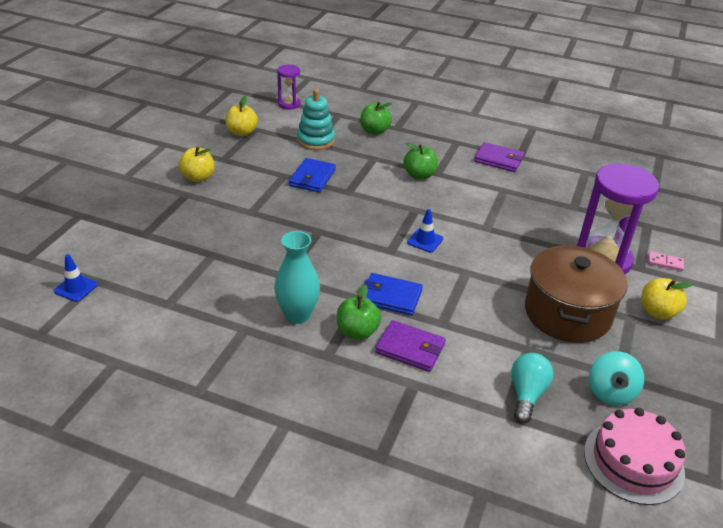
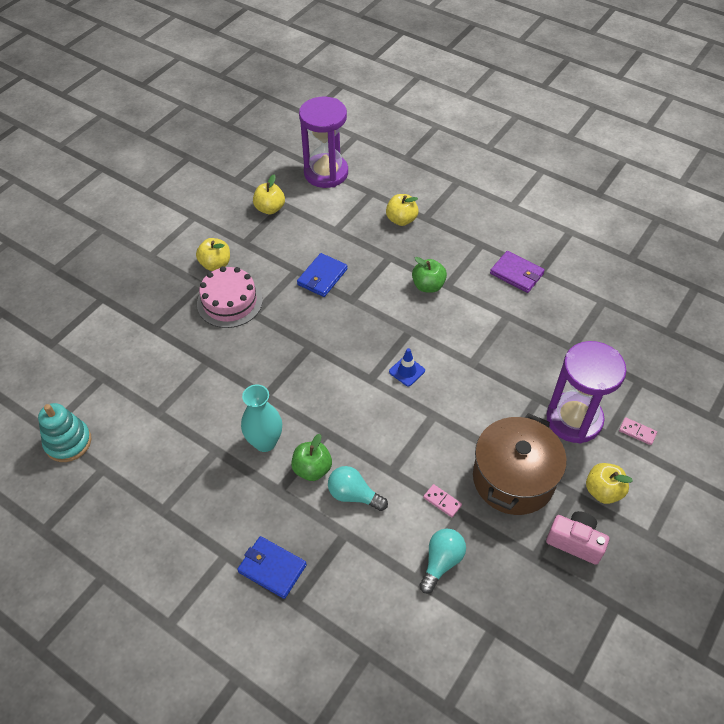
camera: 15 degrees right, 15 degrees up
(76, 288) = (85, 383): blue traffic cone -> none
(289, 104) = (326, 173): purple hourglass -> purple hourglass, size x1.96
(316, 140) = (339, 227): turquoise stacking toy -> turquoise stacking toy (68, 442)
(374, 131) = (401, 220): green apple -> yellow apple
(390, 296) = (354, 434): blue wallet -> blue wallet (272, 568)
(410, 348) = (353, 495): purple wallet -> turquoise light bulb
(505, 341) = (442, 501): none -> pink domino
(610, 392) = (519, 573): turquoise spinning top -> none
(633, 462) = (510, 648): pink cake -> pink cake (229, 302)
(652, 357) = (575, 542): none -> pink camera

